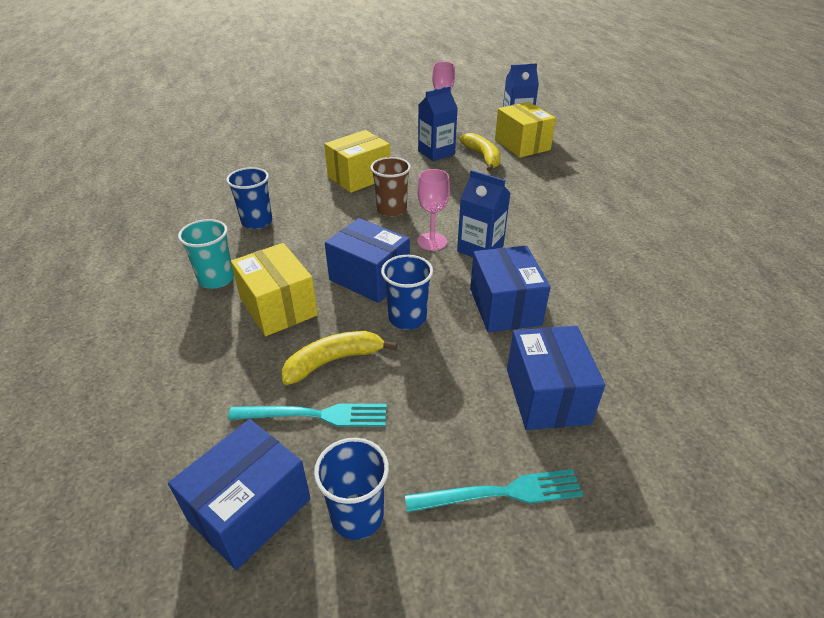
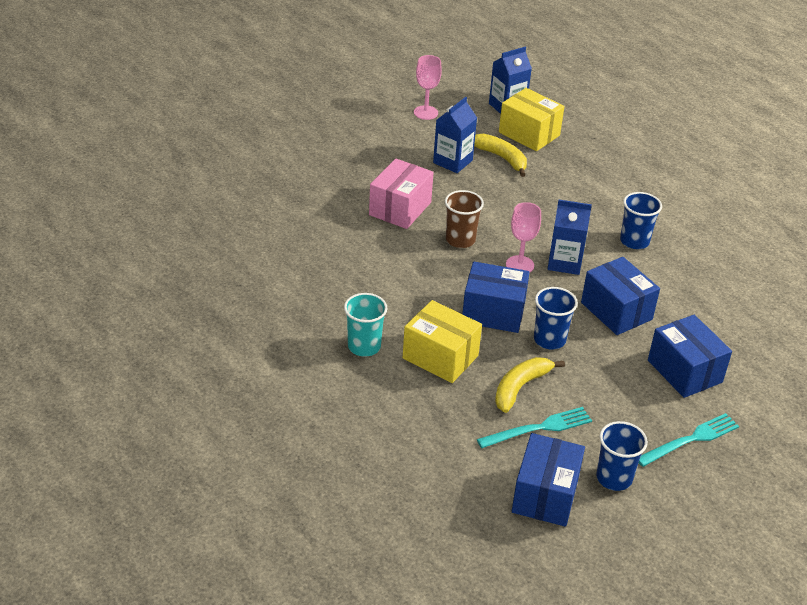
camera: 25 degrees left, 0 degrees up
(257, 221) = (345, 281): blue cup -> blue cup (634, 241)
(359, 177) = (400, 208): yellow box -> pink box

